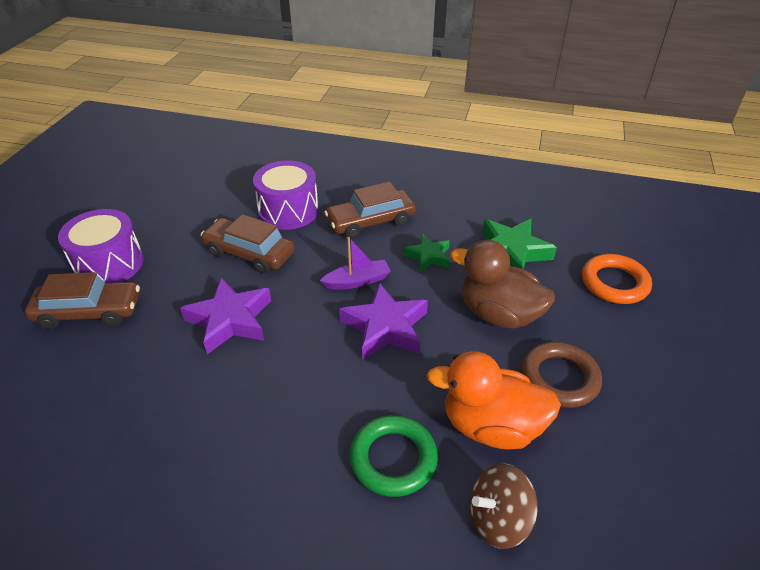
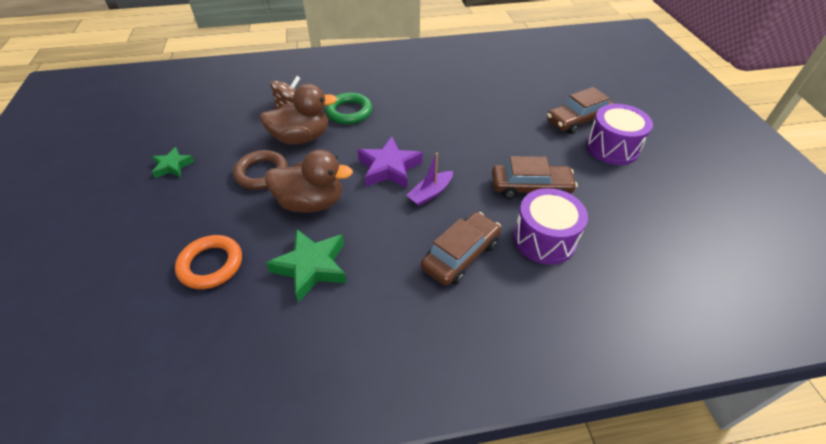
camera: 155 degrees right, 5 degrees up
(230, 320) = (491, 141): purple star -> none
(428, 256) = (386, 235): green star -> green star (173, 166)
(491, 426) = (301, 138): orange duck -> brown duck

